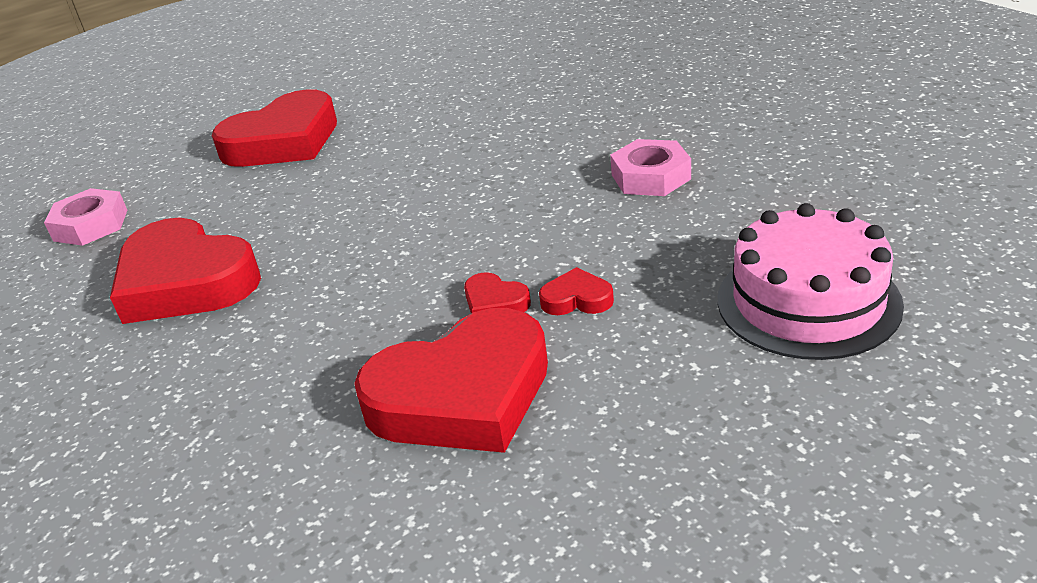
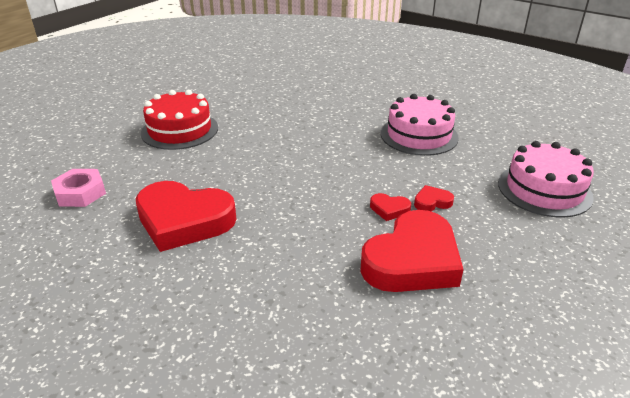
camera: 25 degrees left, 0 degrees up
(283, 141) = (180, 130): red heart -> red cake
(650, 177) = (419, 135): pink nut -> pink cake

